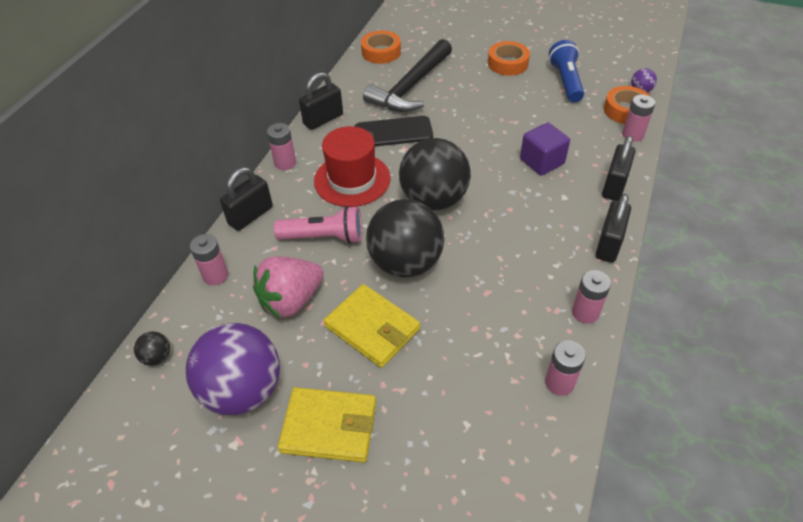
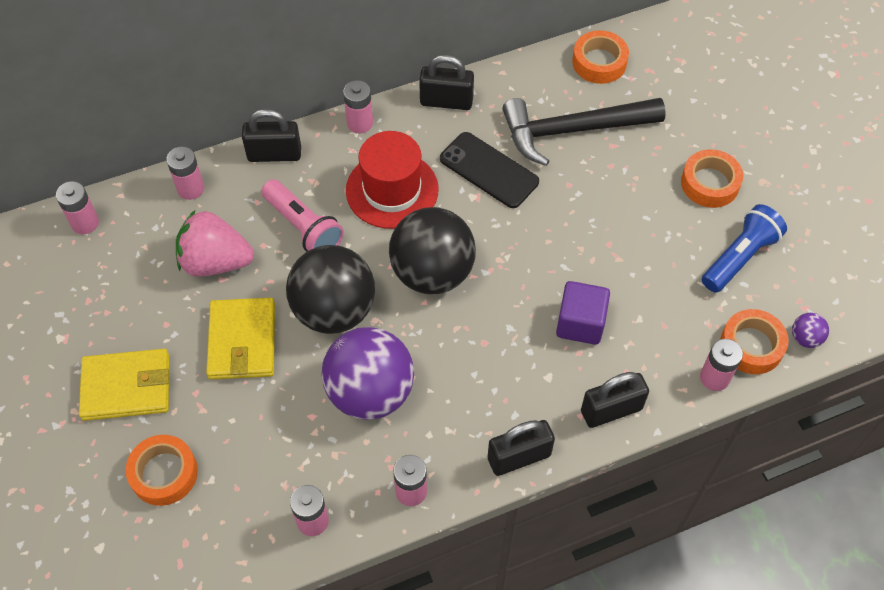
camera: 45 degrees right, 10 degrees up
(157, 357) = (85, 223): black ball -> pink battery
(243, 390) = (107, 303): purple ball -> purple ball (370, 392)
(329, 426) = (126, 387): yellow wallet -> yellow wallet turned 60 degrees counterclockwise
(431, 452) = (164, 473): none -> orange tape

